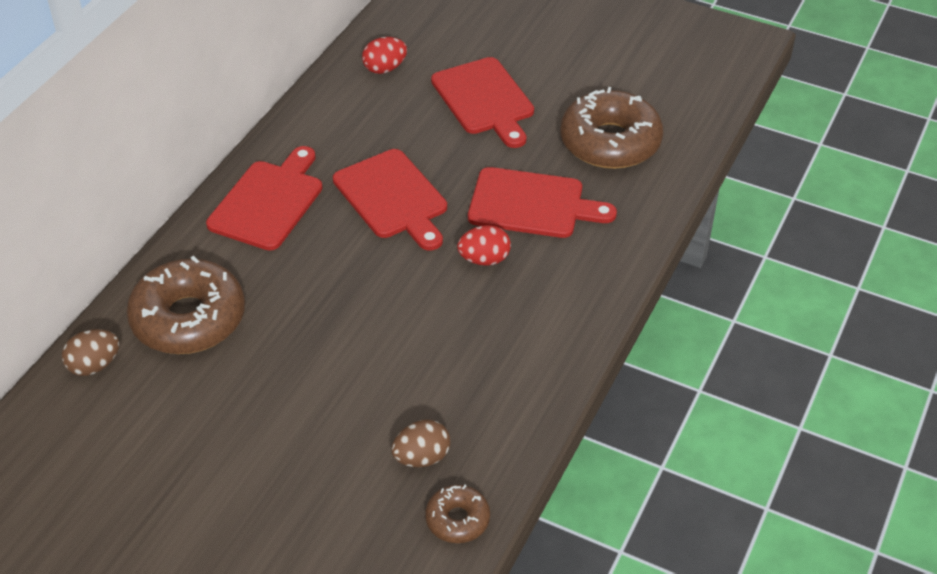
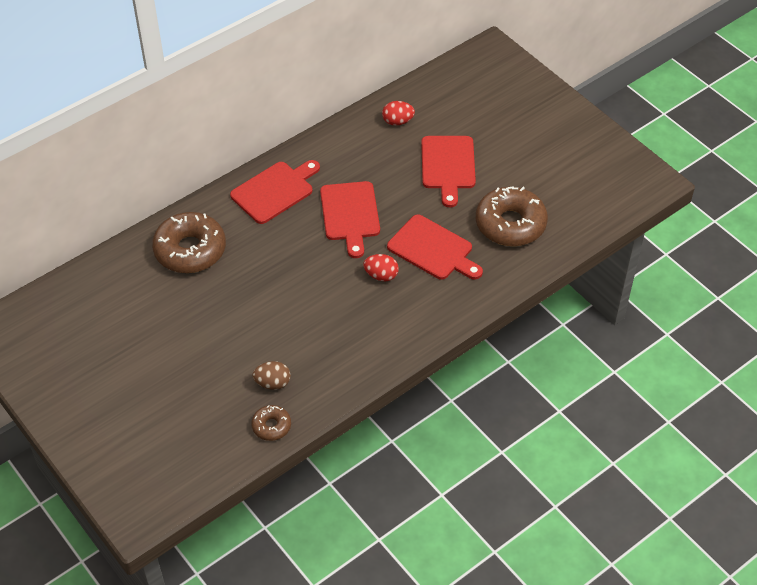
camera: 25 degrees right, 5 degrees up
(94, 365) = (125, 260): brown egg -> none

